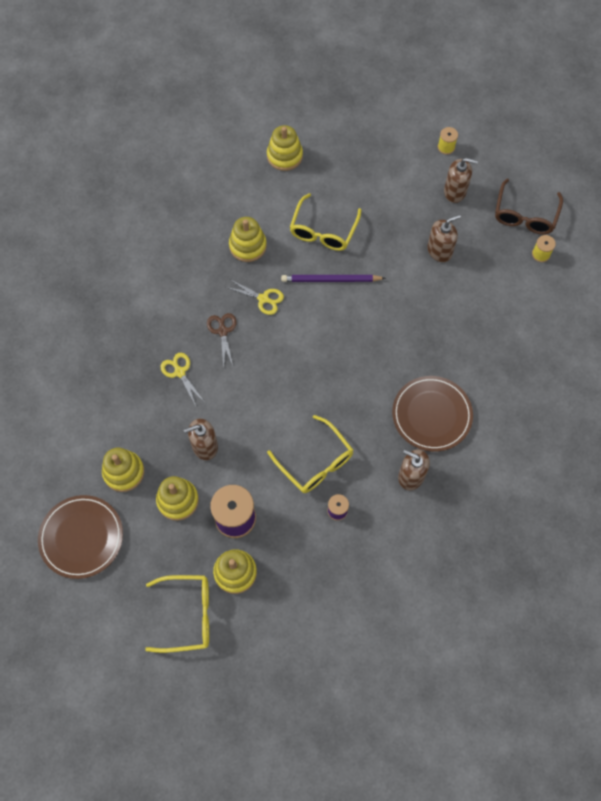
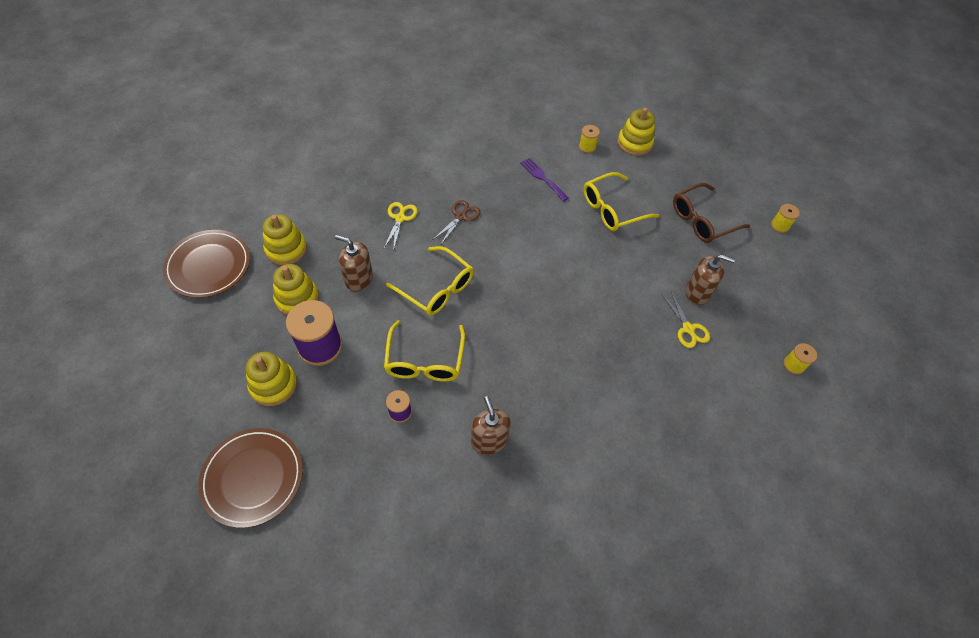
camera: 40 degrees right, 10 degrees down
(188, 615) = (206, 383): yellow glasses -> yellow glasses (437, 288)
(248, 246) = (542, 178): yellow stacking toy -> purple fork
(253, 189) = (587, 147): none -> yellow spool
(263, 299) = (515, 219): yellow scissors -> yellow scissors (688, 329)
(331, 280) = (582, 245): purple pencil -> none
(431, 415) = (559, 408): brown plate -> brown plate (253, 478)
(455, 191) = (756, 261): brown soap dispenser -> none
(525, 215) = (807, 324): brown glasses -> brown glasses (702, 220)

